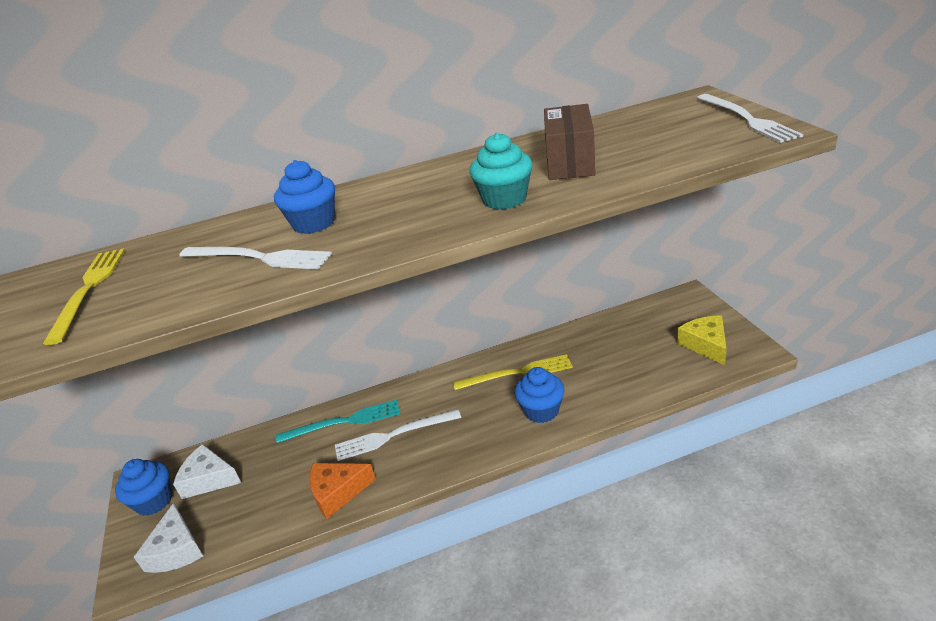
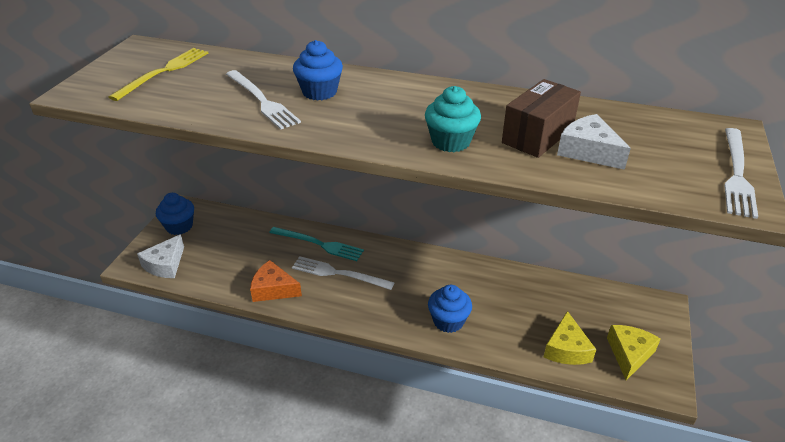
camera: 30 degrees right, 5 degrees up
(209, 479) = (216, 232): white cheese -> white cheese (588, 151)
(516, 373) = (460, 282): yellow fork -> none
(658, 370) = (566, 349): none -> yellow cheese

